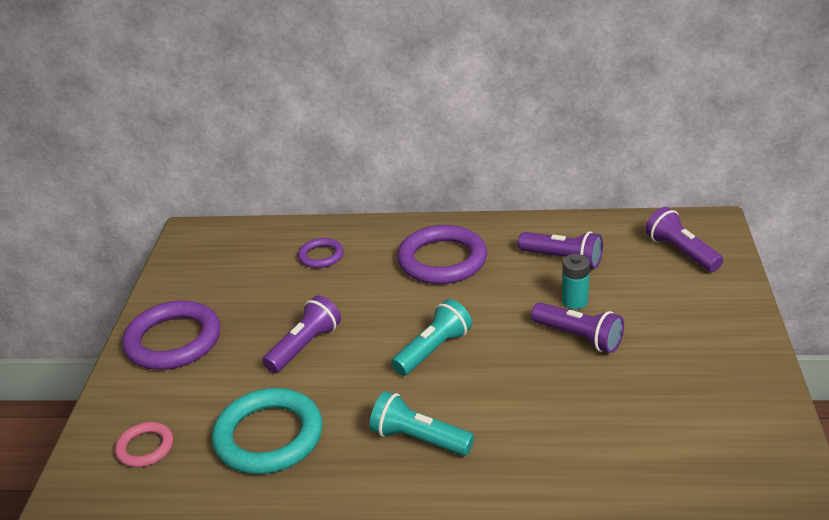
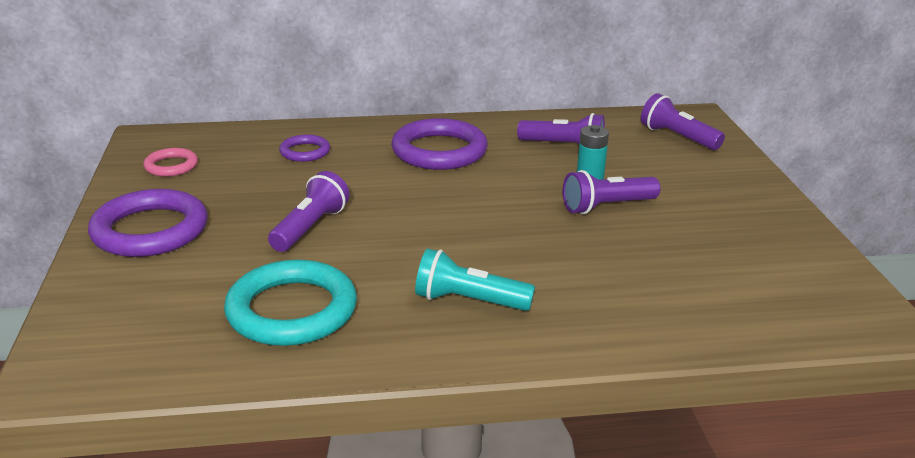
camera: 15 degrees left, 5 degrees down
(145, 448) = (139, 331): pink ring -> pink ring (171, 166)
(433, 350) = (457, 224): turquoise flashlight -> none
(579, 337) = (606, 206): purple flashlight -> purple flashlight turned 135 degrees clockwise

